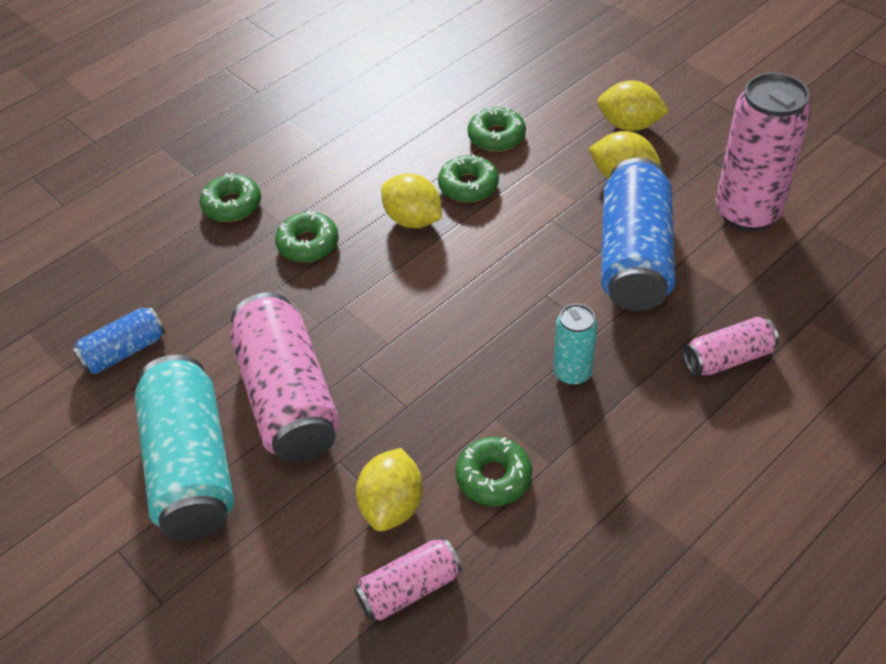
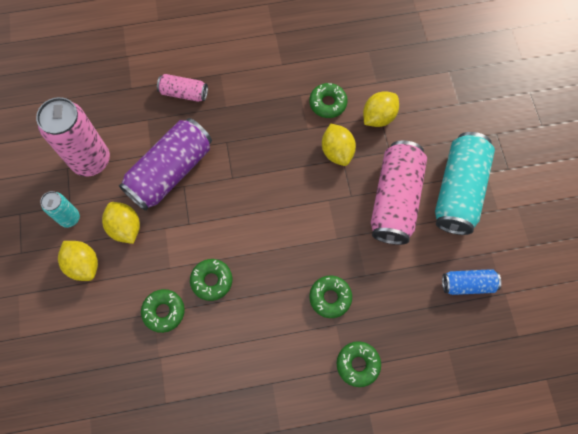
camera: 150 degrees left, 20 degrees up
(409, 588) = (392, 80): pink can -> none
(413, 220) = (261, 275): yellow lemon -> yellow lemon (337, 151)
(572, 373) = (256, 129): turquoise can -> turquoise can (70, 218)
(634, 256) = (170, 172): blue can -> purple can

